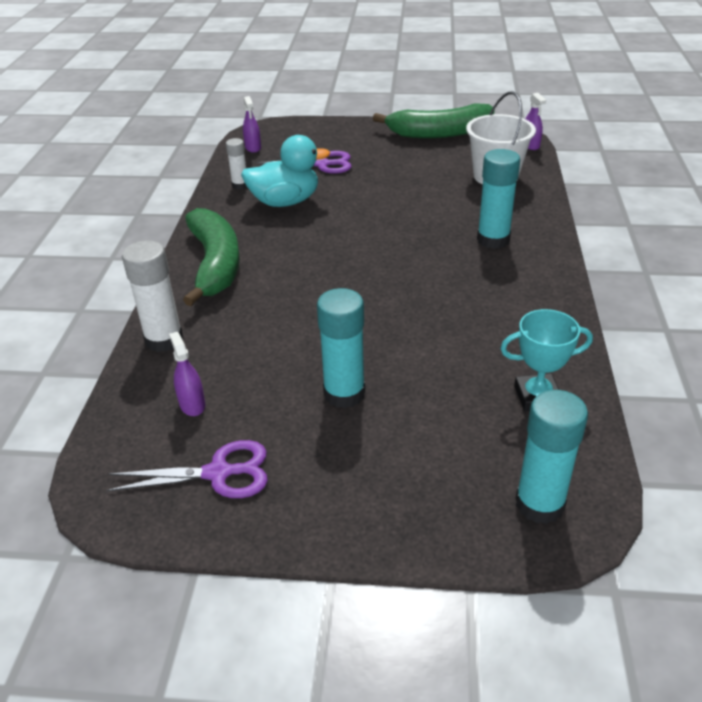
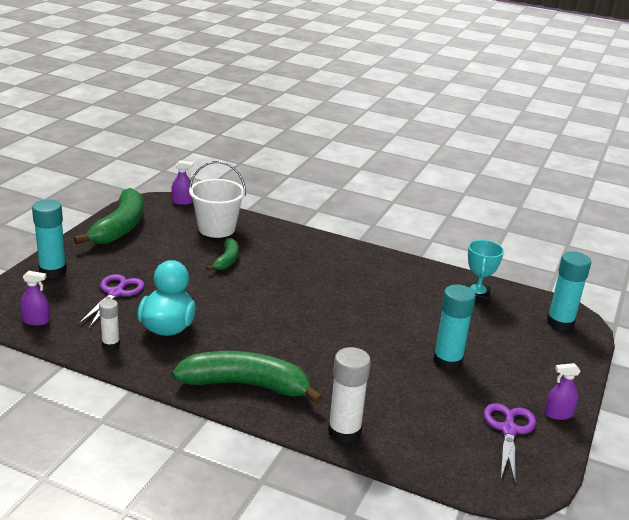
camera: 75 degrees left, 10 degrees down
(192, 404) = (433, 430): purple spray bottle -> purple spray bottle (558, 414)
(436, 198) = (227, 260): none -> green banana
(493, 240) = (304, 257): turquoise glue stick -> turquoise glue stick (53, 271)

